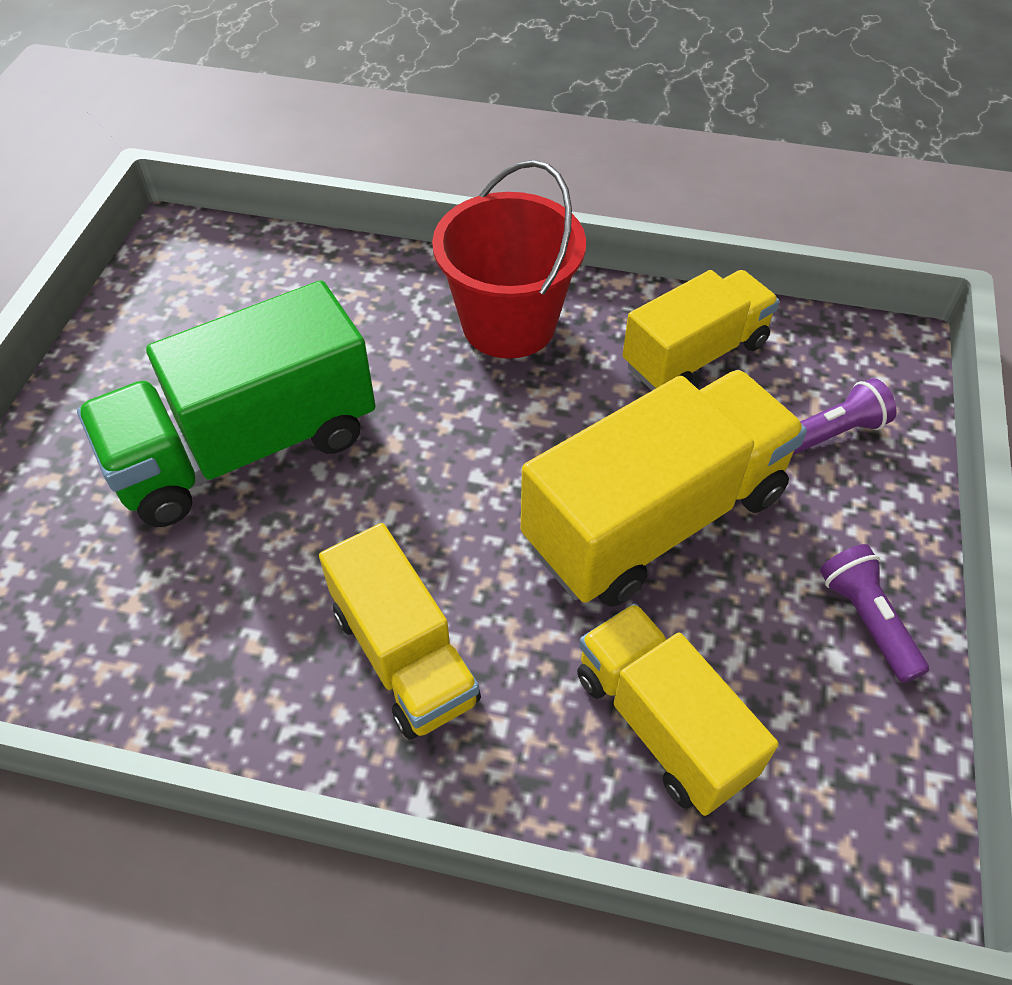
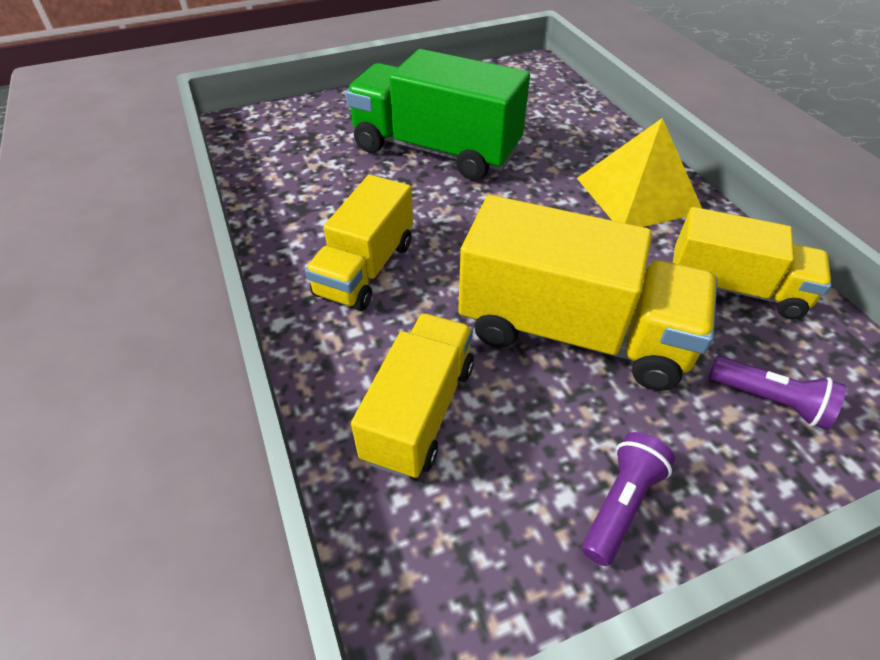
camera: 55 degrees right, 5 degrees down
(509, 324) = (638, 194): red bucket -> yellow pyramid

